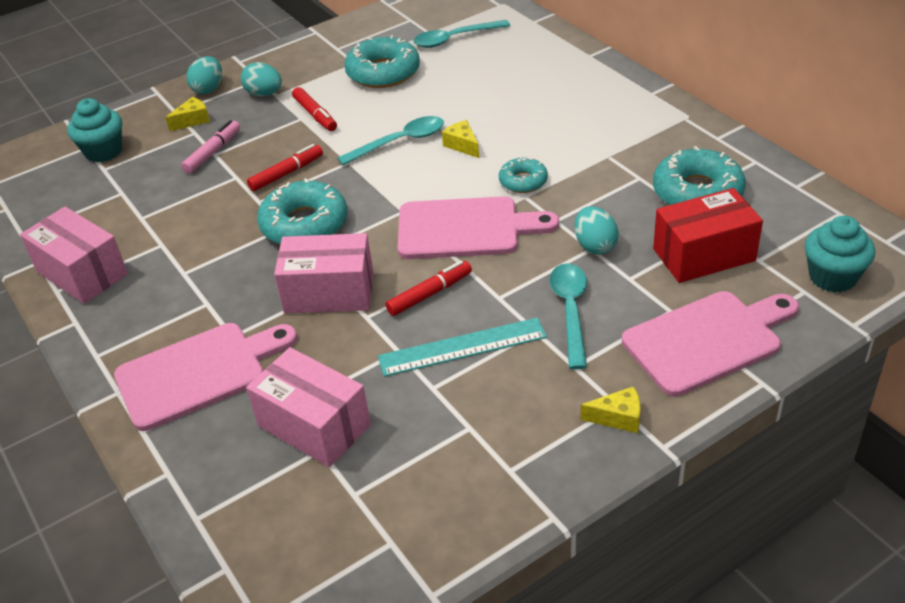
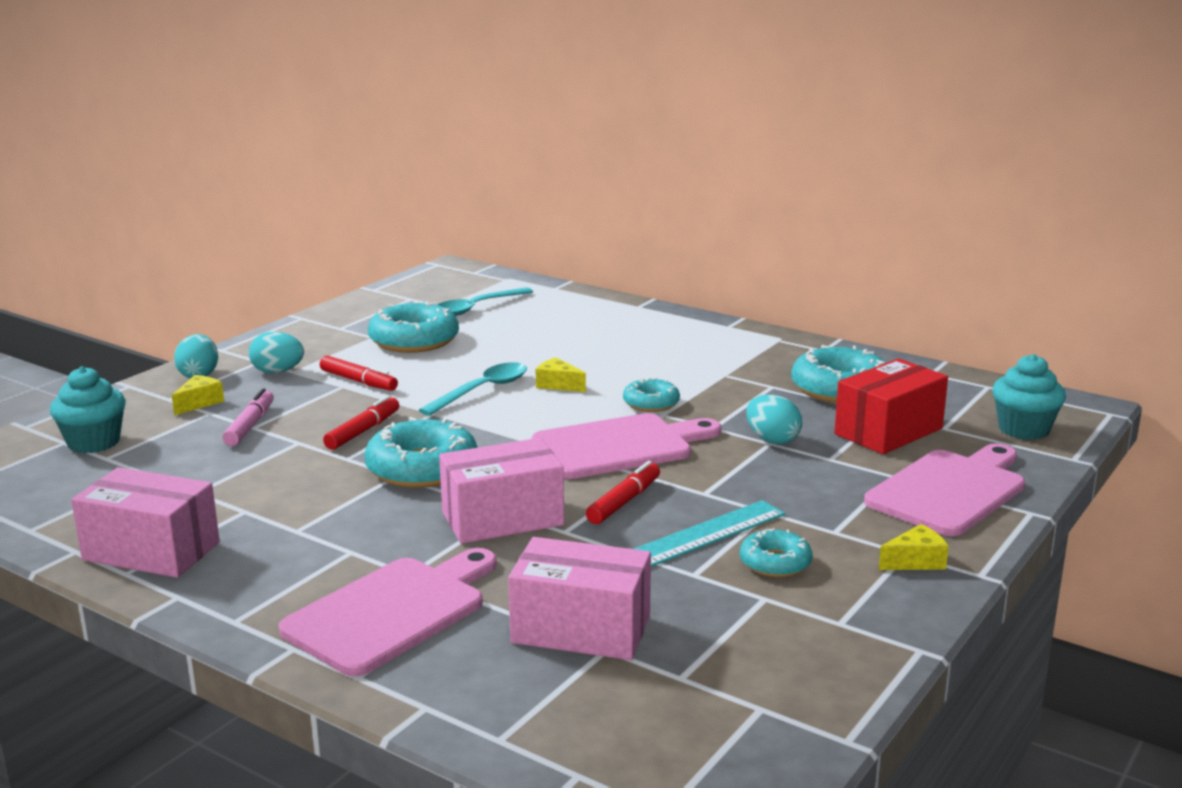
camera: 25 degrees left, 20 degrees down
(502, 391) = (775, 563): none -> turquoise donut
(571, 311) = (792, 491): turquoise spoon -> none

